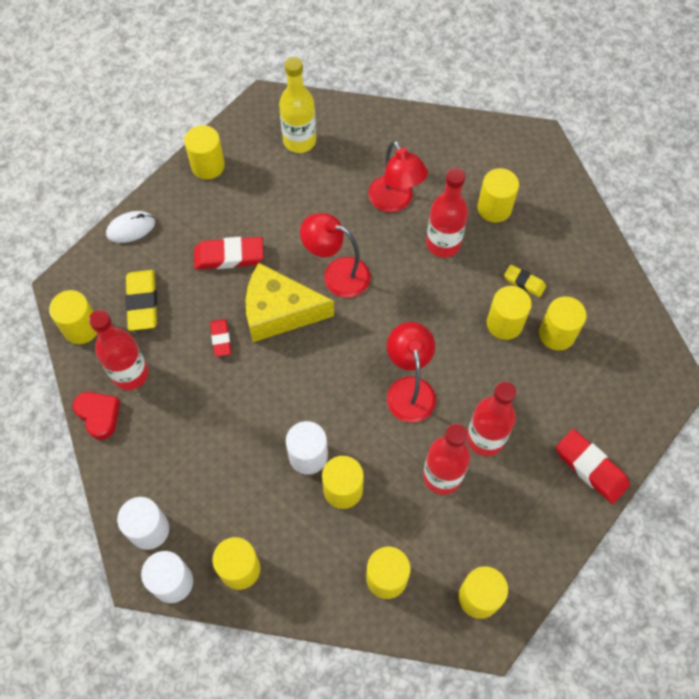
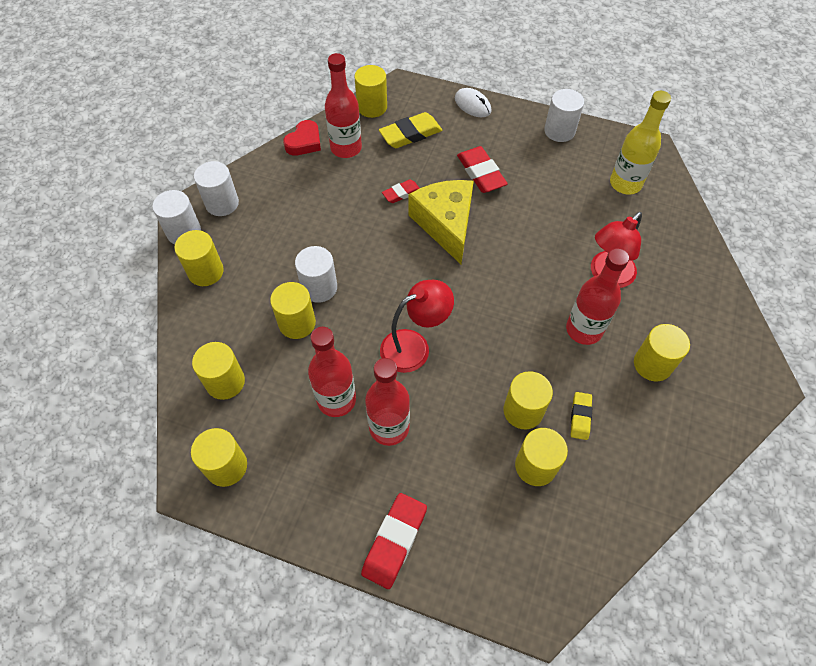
camera: 70 degrees right, 5 degrees down
(208, 165) = (559, 131): yellow cylinder -> white cylinder
(337, 274) = (504, 254): red lamp -> none

